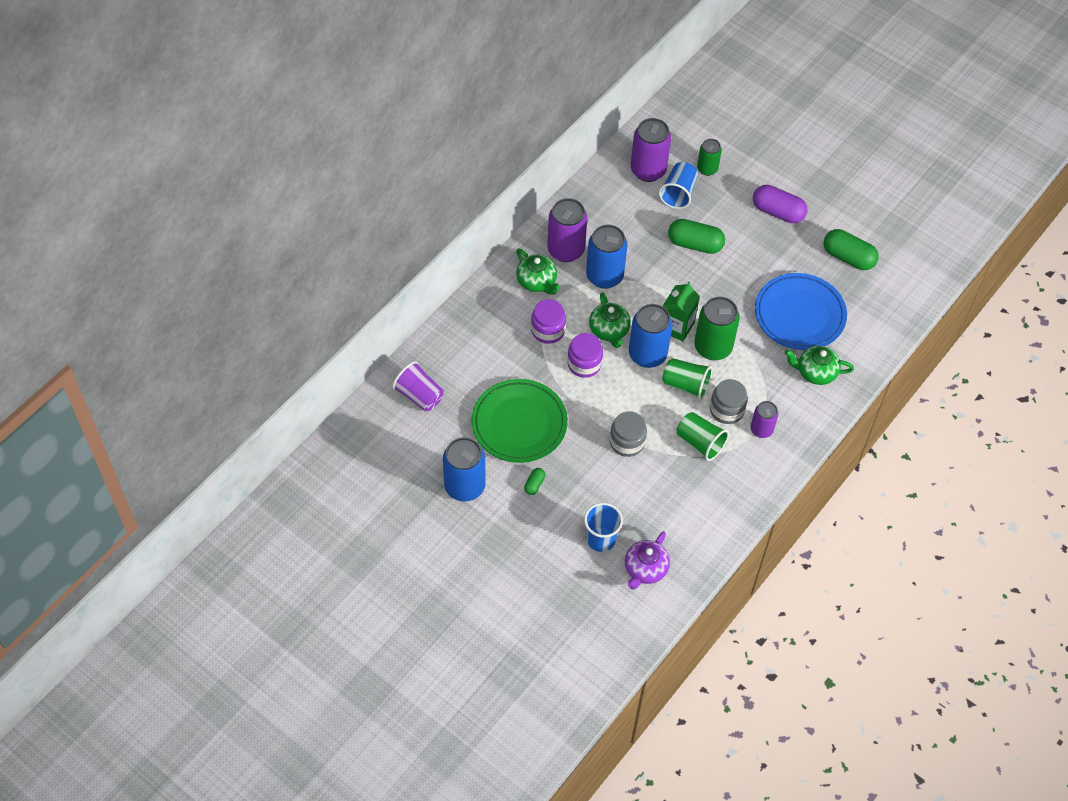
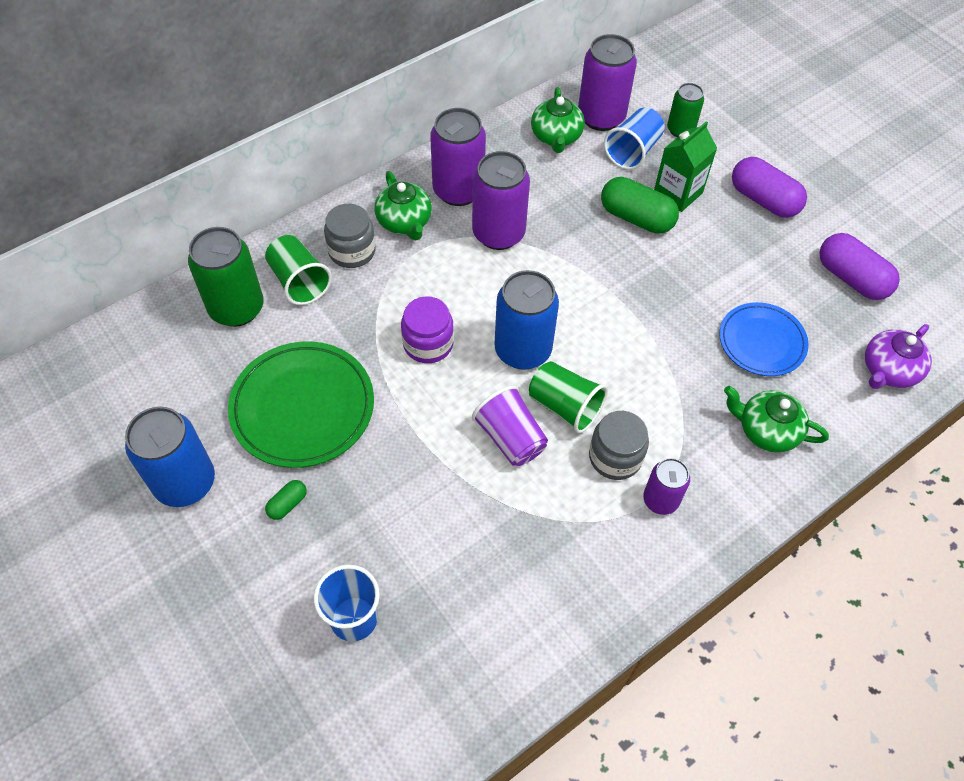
camera: 15 degrees right, 0 degrees up
(419, 395) = (182, 337): purple cup -> purple cup (510, 438)
(548, 330) = (394, 287): purple jar -> none
(604, 276) = (498, 233): blue can -> purple can
(609, 330) = (479, 305): green teapot -> green teapot (556, 137)
(627, 442) = (449, 471): grey jar -> grey jar (352, 251)
(645, 569) = (406, 689): purple teapot -> purple teapot (888, 370)
(677, 326) = (577, 320): green carton -> green carton (678, 193)
(700, 443) = (559, 498): green cup -> green cup (299, 282)
(713, 347) = (621, 360): green can -> green can (237, 308)
(799, 315) = (761, 342): blue plate -> blue plate, size x0.64
(848, 257) = (851, 278): green capsule -> purple capsule

